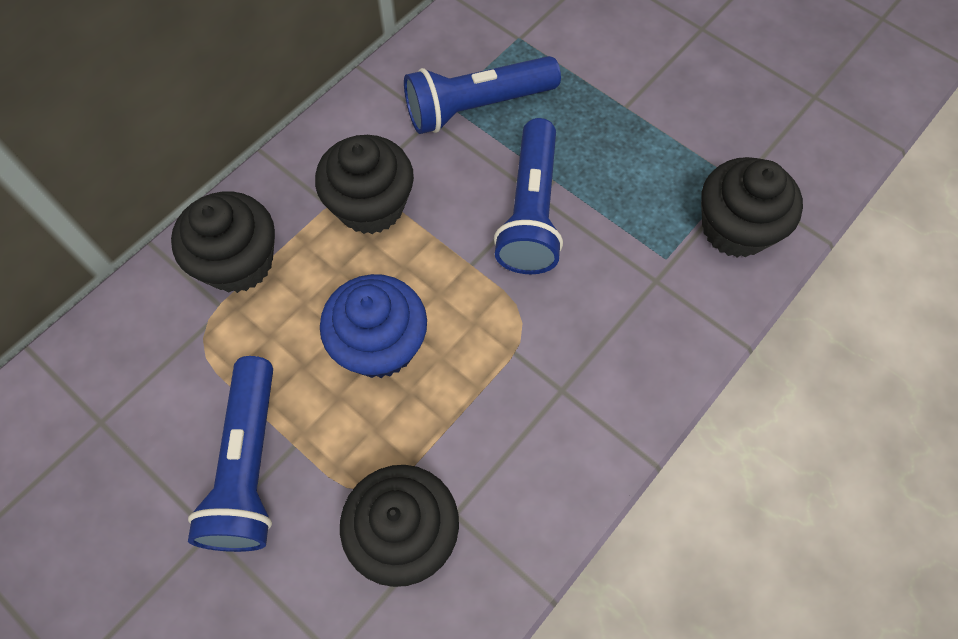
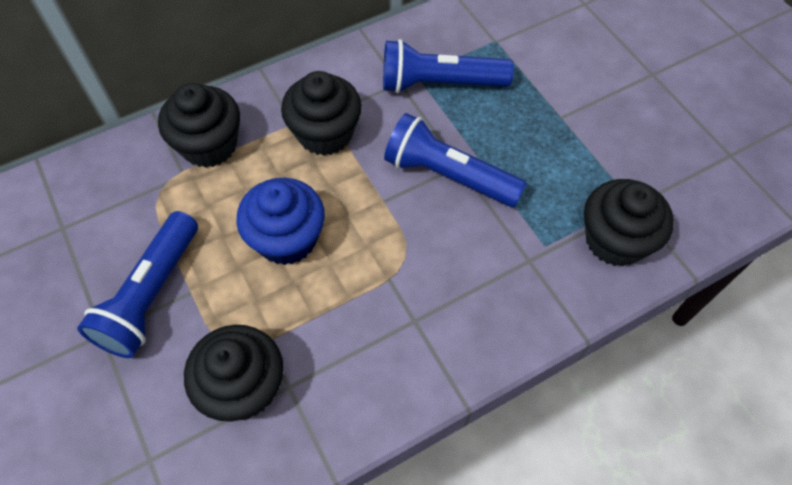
camera: 20 degrees right, 5 degrees down
(531, 212) = (448, 175): blue flashlight -> blue flashlight turned 90 degrees clockwise

